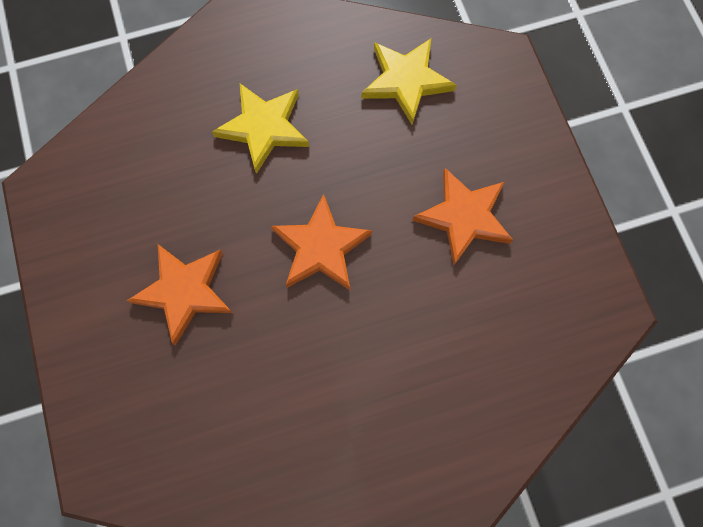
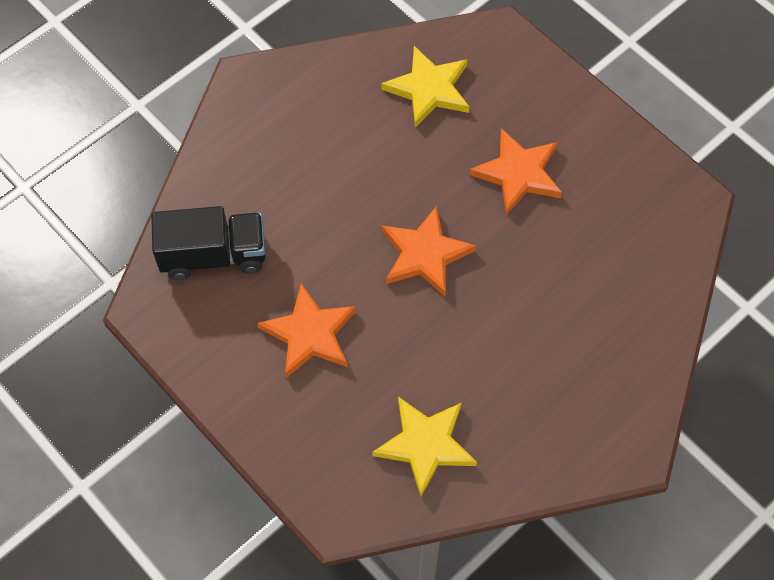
camera: 155 degrees right, 10 degrees down
(263, 128) = (537, 337): yellow star -> yellow star (429, 89)
(527, 339) = (213, 255): none -> black truck

